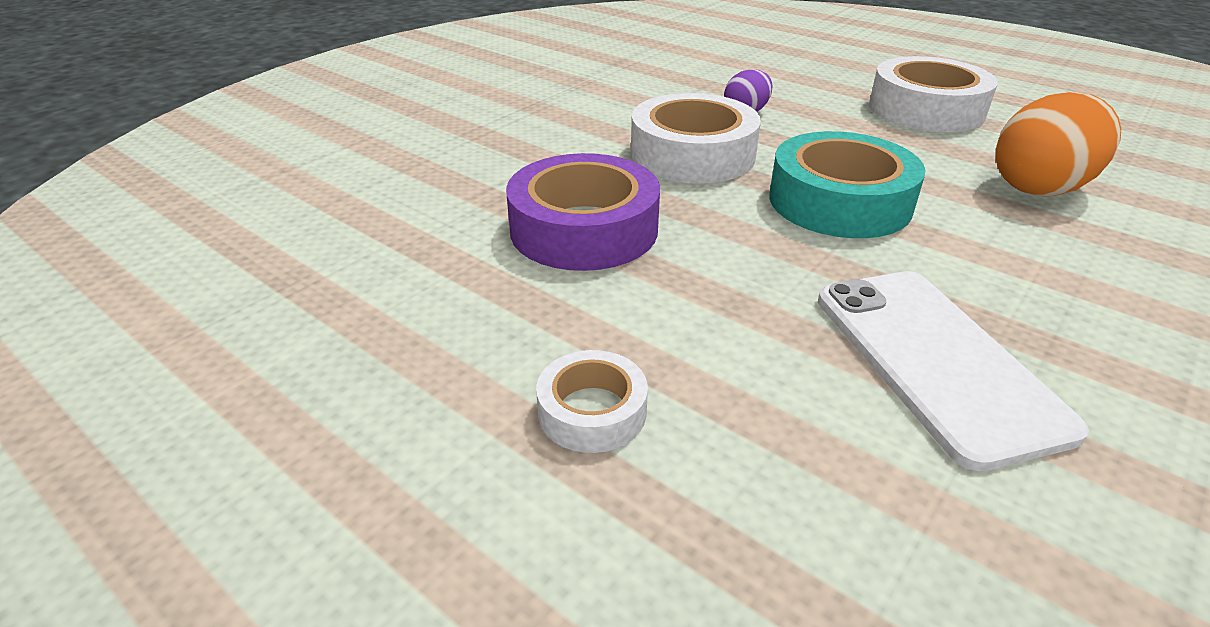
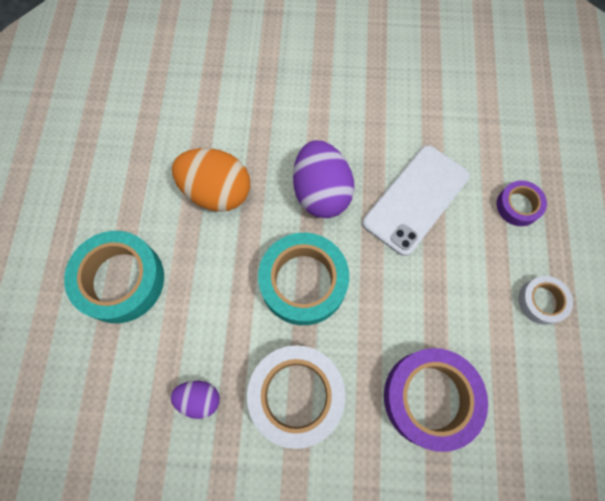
camera: 125 degrees left, 35 degrees up
(834, 512) = (518, 206): none -> purple tape
(926, 109) = (121, 280): white tape -> turquoise tape
(1002, 266) = (321, 192): none -> purple egg

